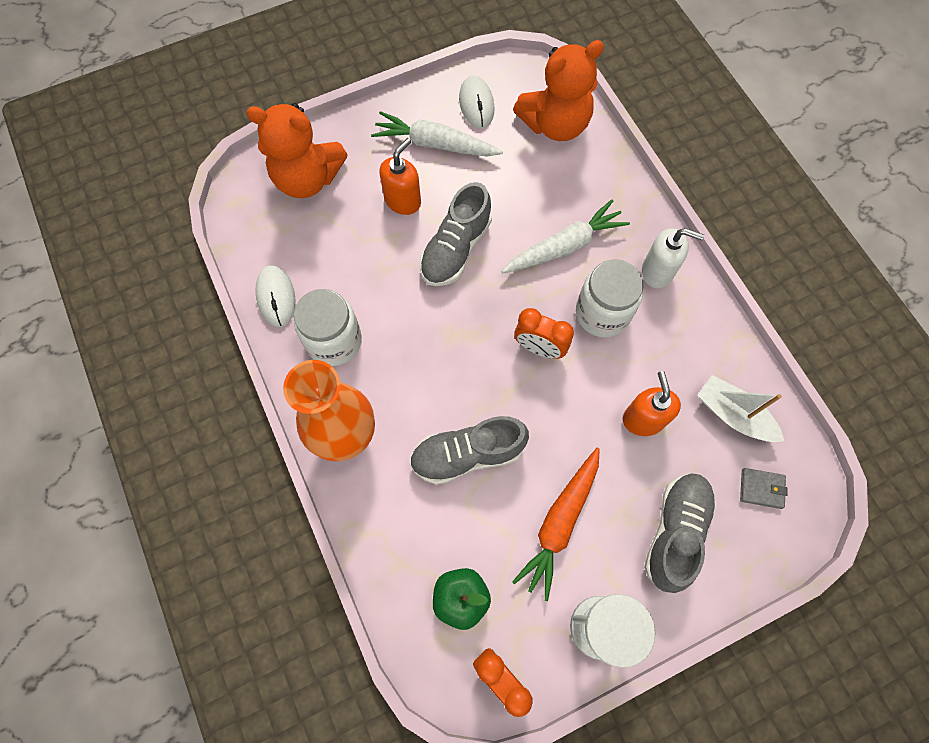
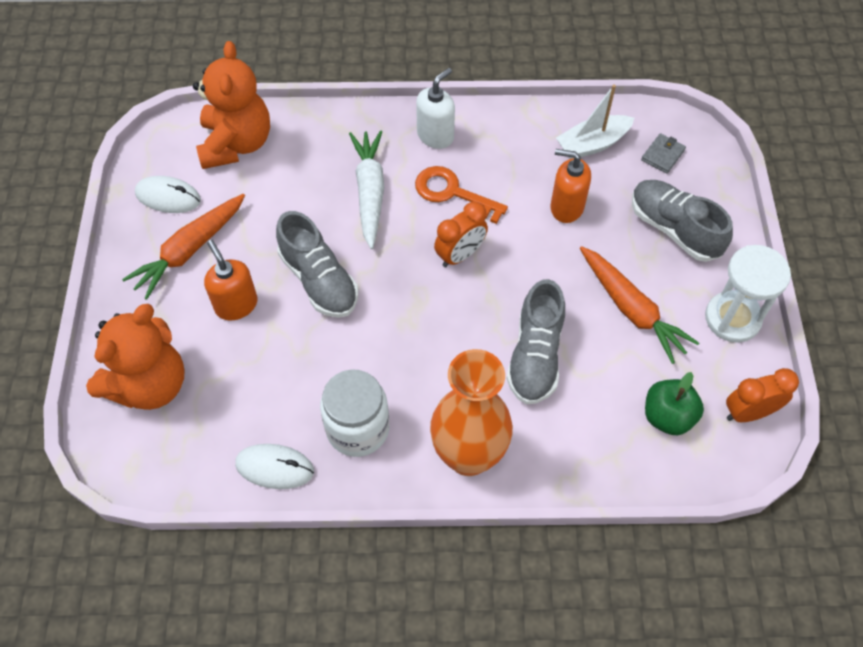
camera: 65 degrees left, 10 degrees down
(435, 144) = (189, 250): white carrot -> orange carrot
(602, 313) = (452, 193): white jar -> orange key

